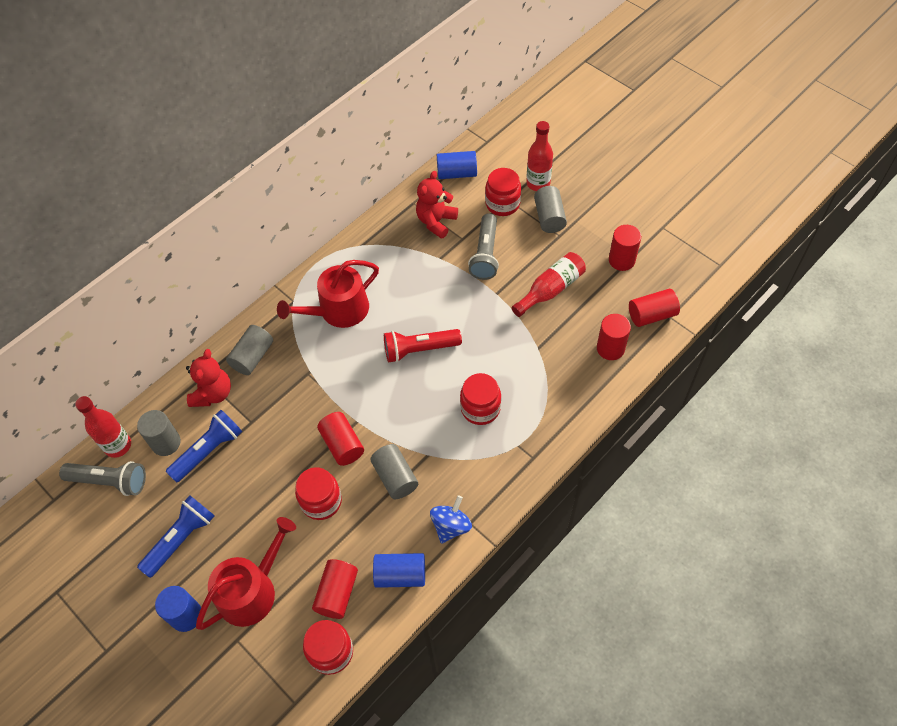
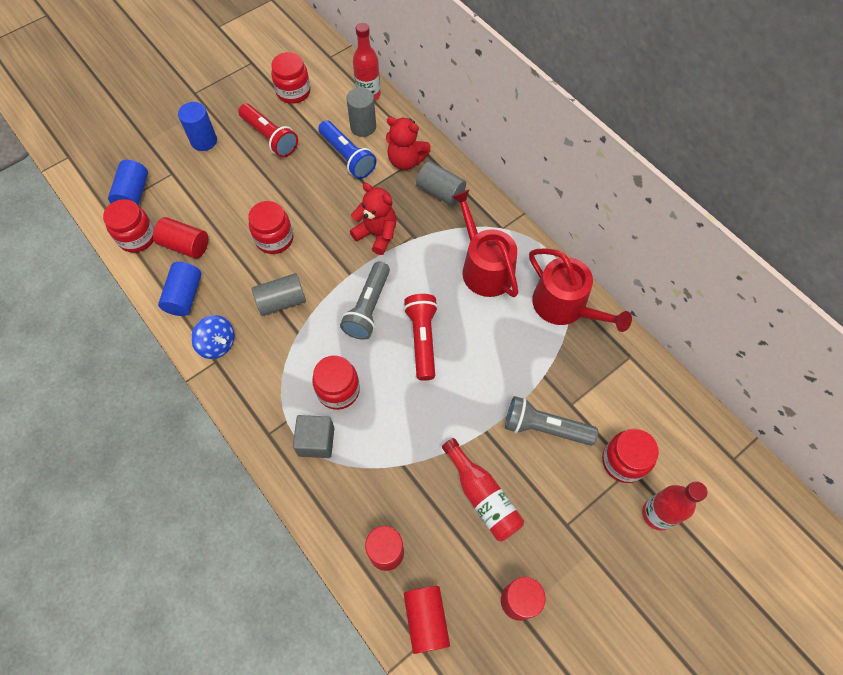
camera: 95 degrees right, 5 degrees up
(109, 481) = (336, 90): grey flashlight -> grey flashlight (368, 308)
(110, 529) = (293, 92): none -> red jar
(181, 539) = (270, 137): blue flashlight -> red flashlight
(252, 590) = (209, 185): red watering can -> red watering can (565, 306)
(342, 444) = (328, 260): red cylinder -> none
(436, 221) = (599, 378): red teddy bear -> red teddy bear (377, 234)
(457, 173) = (677, 413): blue cylinder -> blue cylinder (133, 194)
(531, 417) = (316, 441): none -> grey cube
(549, 217) = (597, 517): grey cylinder -> none

